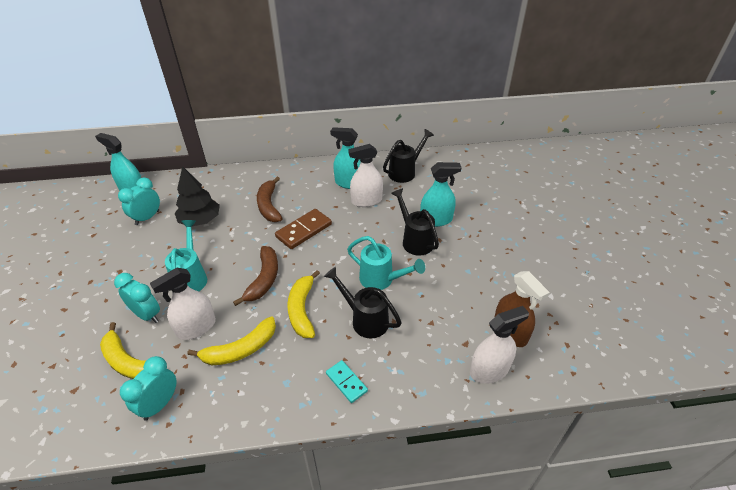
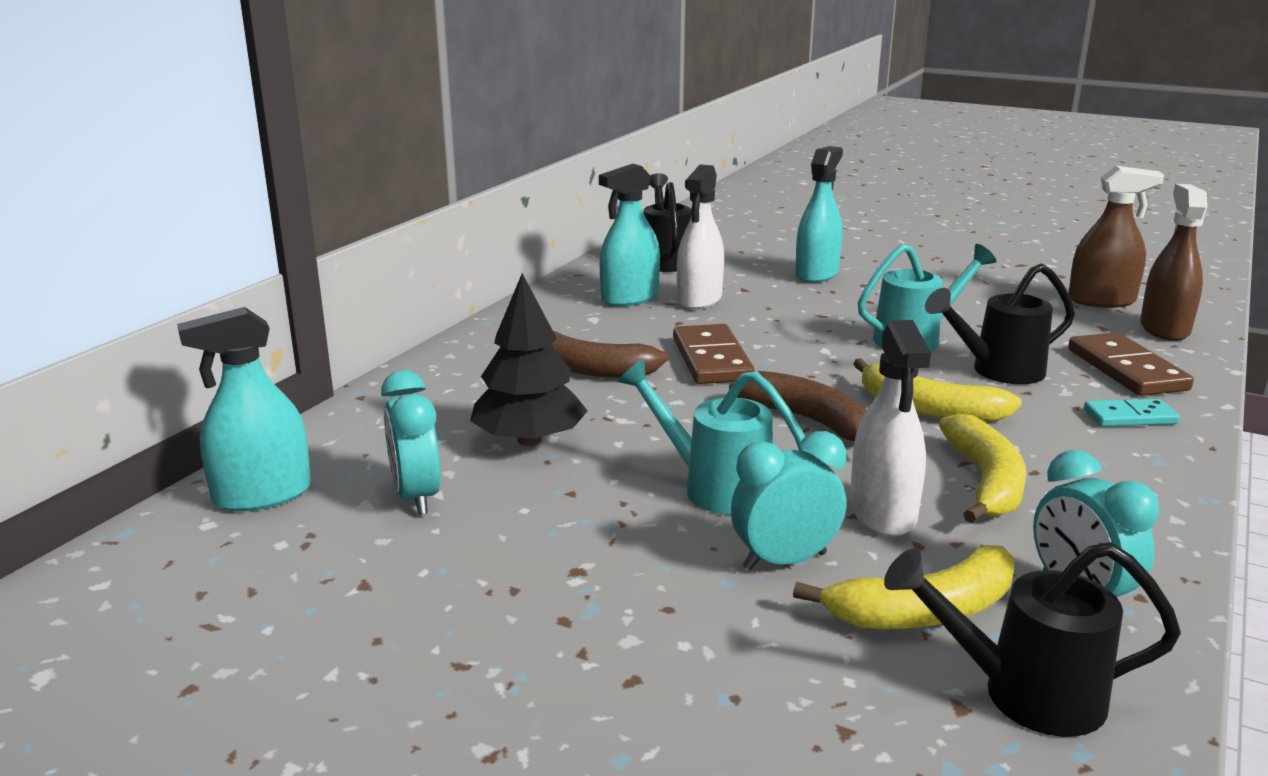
camera: 55 degrees left, 20 degrees down
(409, 367) = (1126, 369): none -> brown domino
(415, 240) = (847, 297): black watering can -> black watering can (1024, 694)
(489, 370) = (1164, 329): white spray bottle -> brown spray bottle

